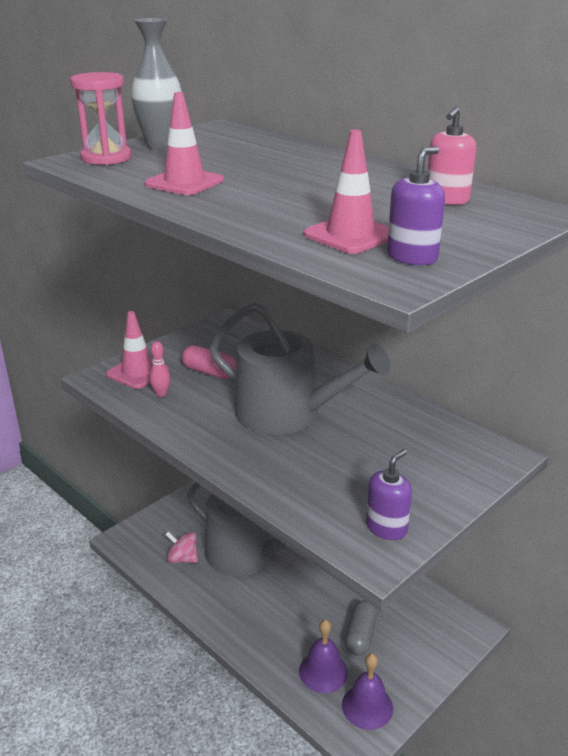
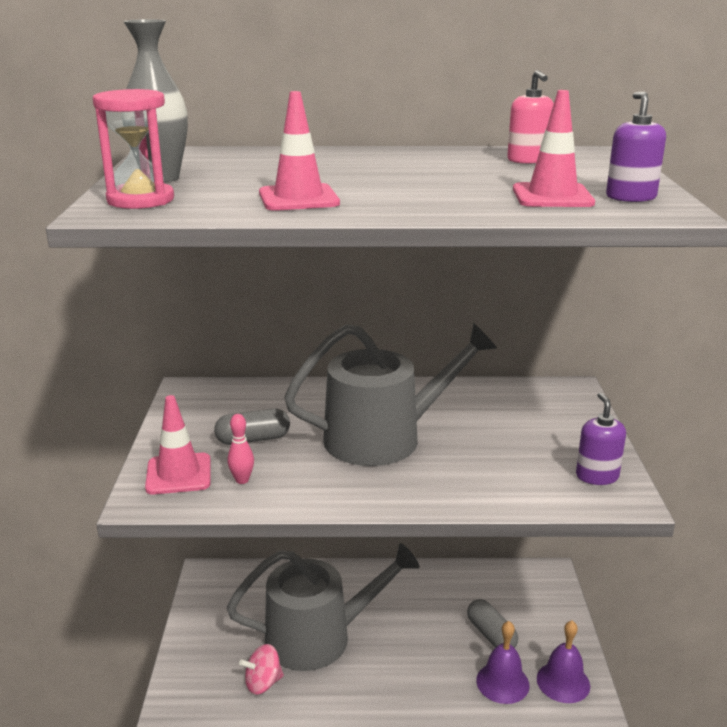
camera: 45 degrees left, 5 degrees down
(209, 372) = (253, 439): pink capsule -> grey capsule

